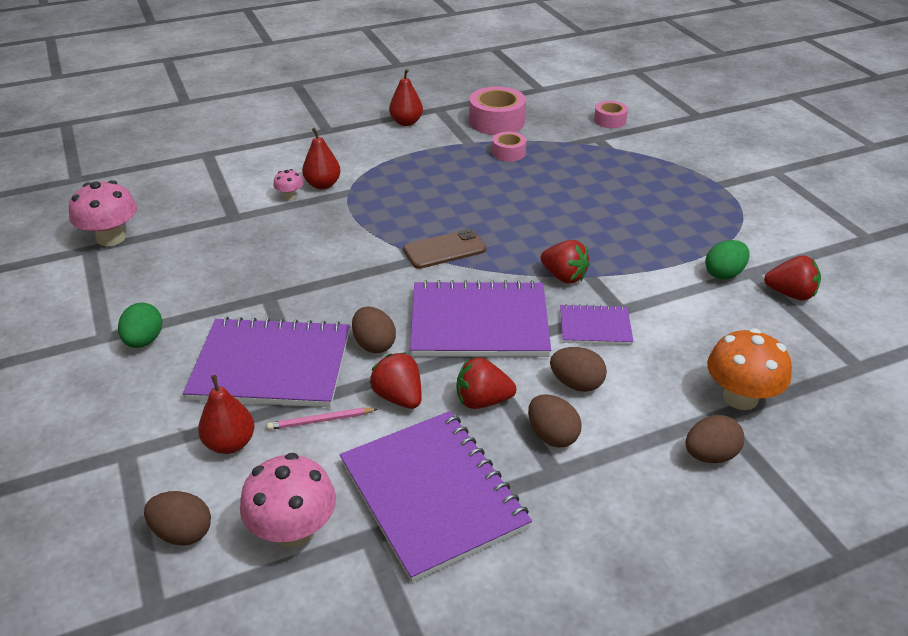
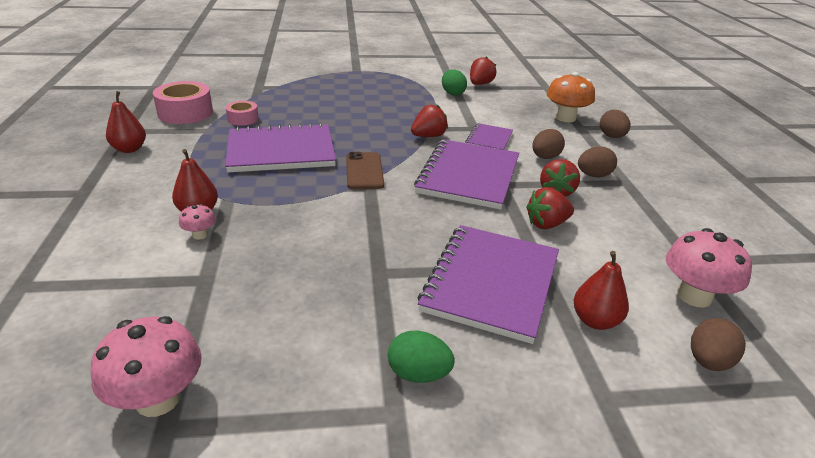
camera: 75 degrees left, 5 degrees down
(320, 421) = (570, 265): pink pencil -> none
(374, 344) = (478, 224): brown egg -> none
(433, 495) = (650, 228): purple notebook -> purple notebook (281, 151)
(610, 120) = (239, 77): pink tape -> none

